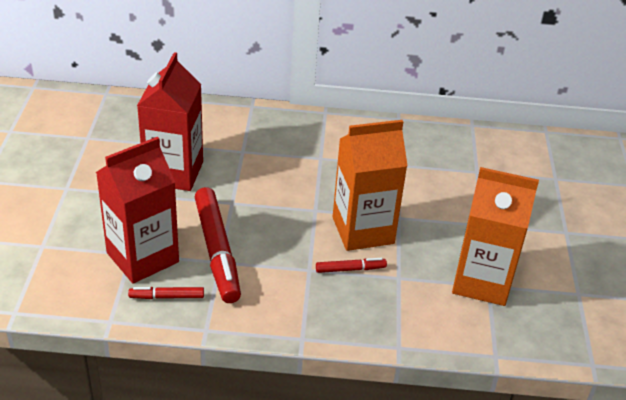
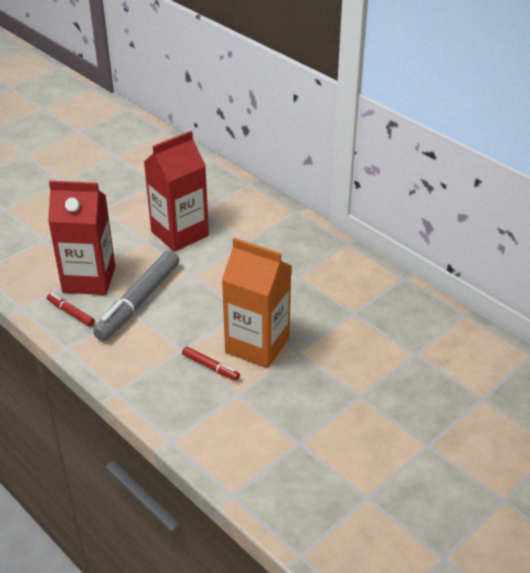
camera: 45 degrees right, 0 degrees up
(217, 251) = (139, 302): red marker -> grey marker
(482, 281) = (297, 437): orange carton -> none

